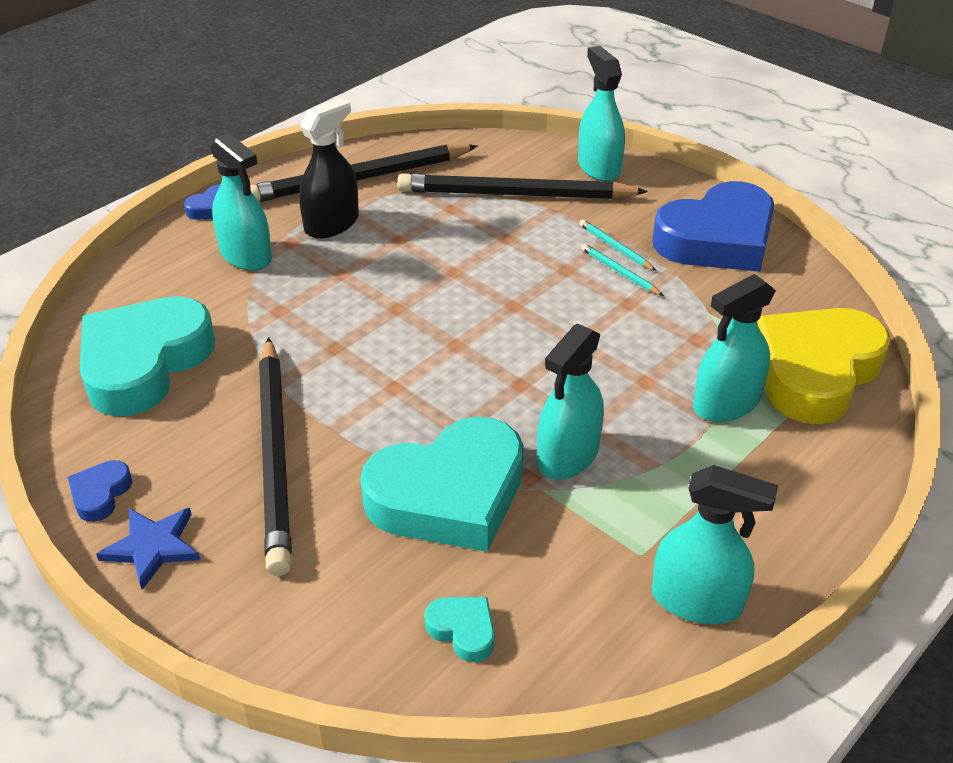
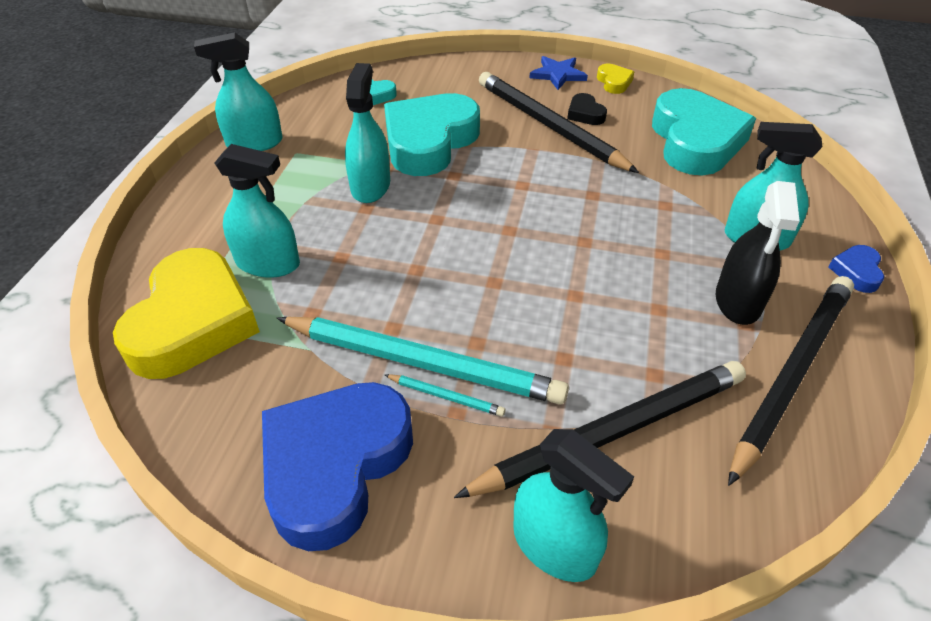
camera: 150 degrees right, 5 degrees up
(100, 494) = (614, 82): blue heart -> yellow heart
(209, 455) = (585, 114): none -> black heart
(619, 272) = (422, 363): turquoise pencil -> turquoise pencil, size x2.47
(726, 404) = (268, 263): turquoise spray bottle -> turquoise spray bottle turned 75 degrees clockwise

